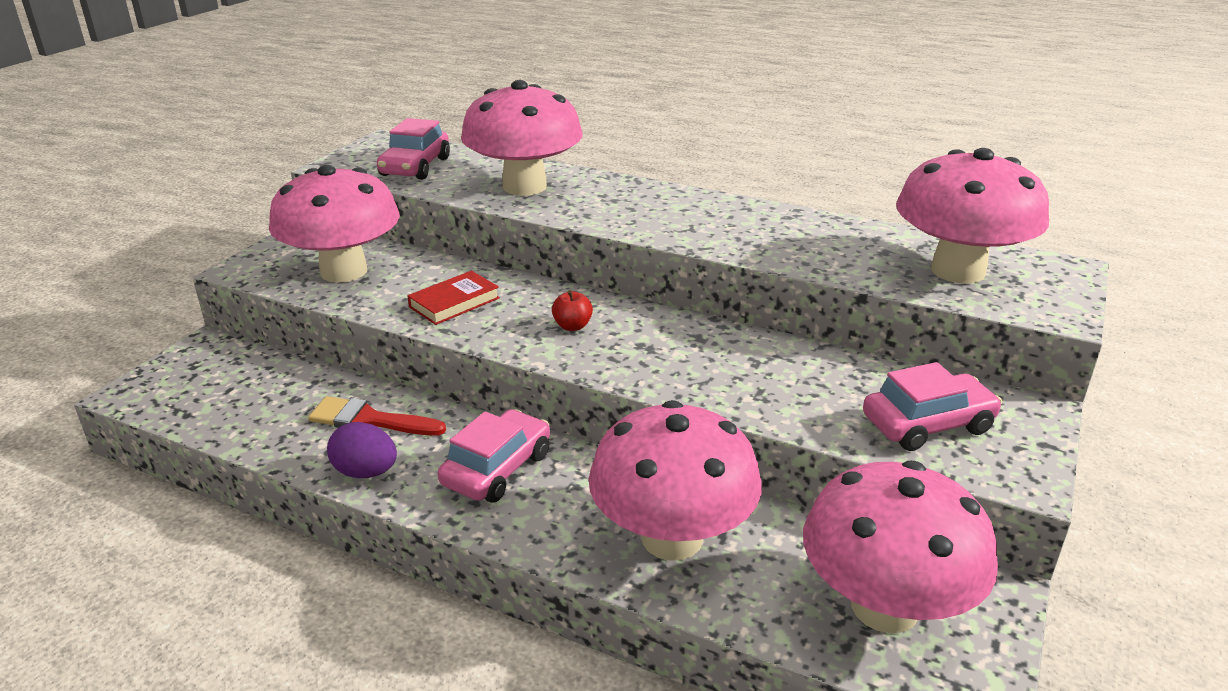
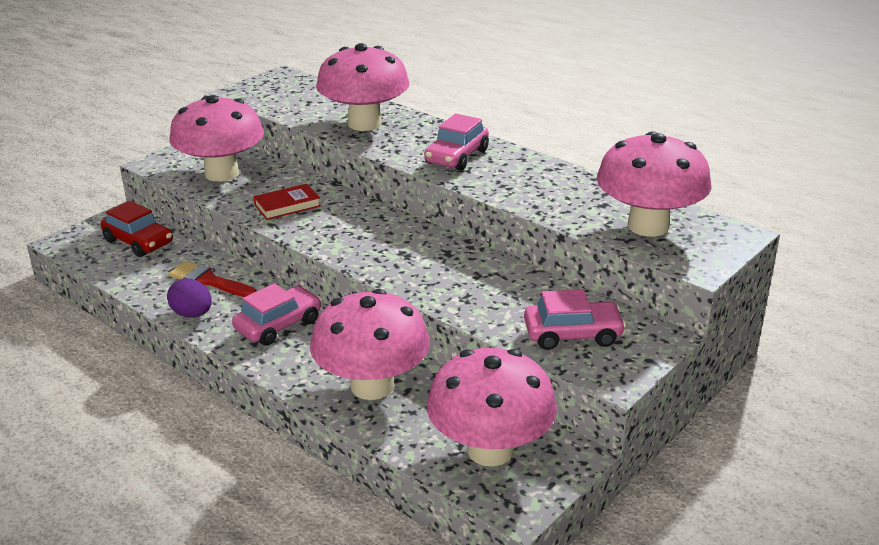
camera: 15 degrees right, 0 degrees up
(245, 378) = (139, 242): none -> red car
(415, 167) = (293, 99): pink car -> pink car (457, 157)
(572, 326) = (361, 233): red apple -> none

